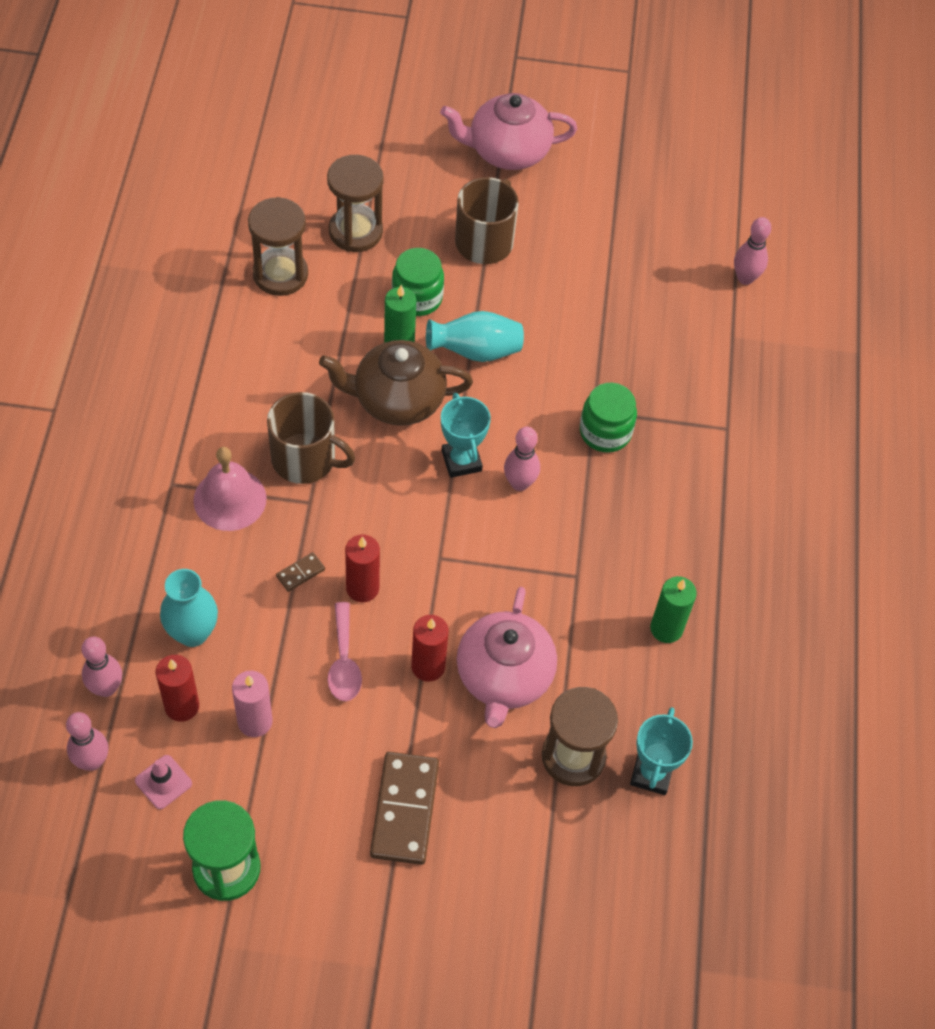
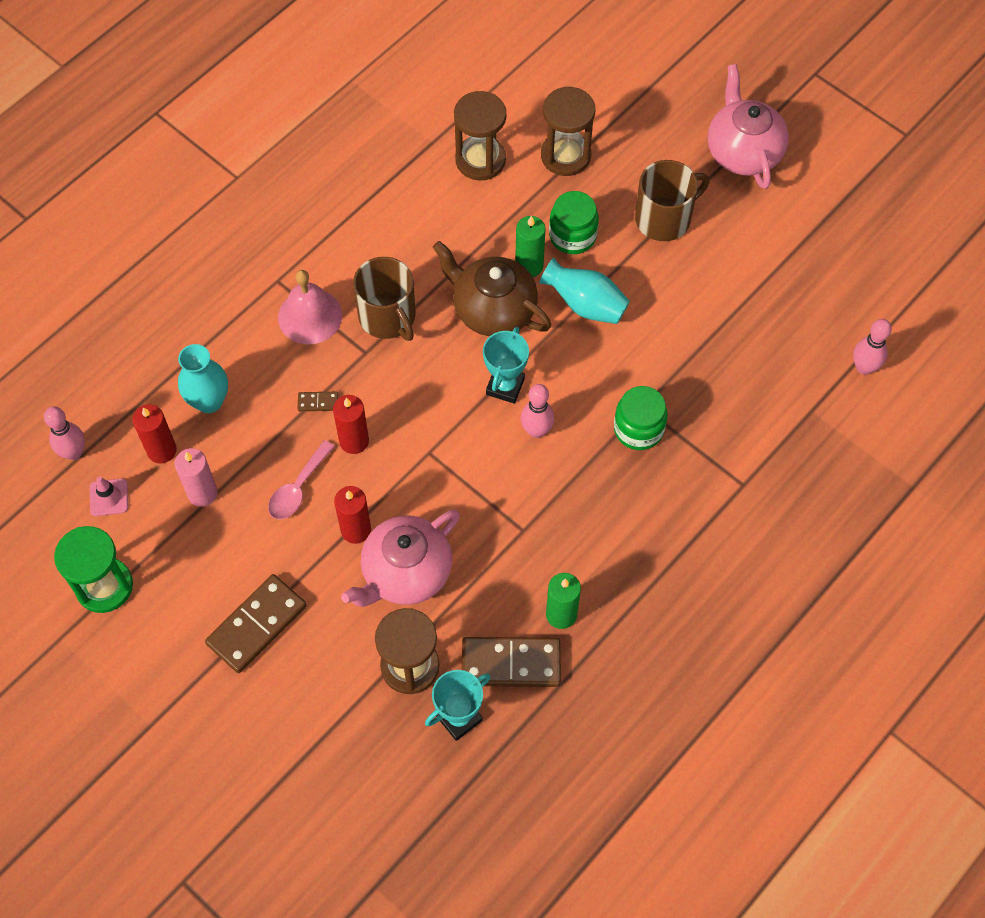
camera: 40 degrees right, 5 degrees up
(106, 688) = (121, 405): pink bowling pin -> none
(507, 151) = (743, 152): pink teapot -> pink teapot turned 45 degrees clockwise
(658, 697) = (511, 663): none -> brown domino

